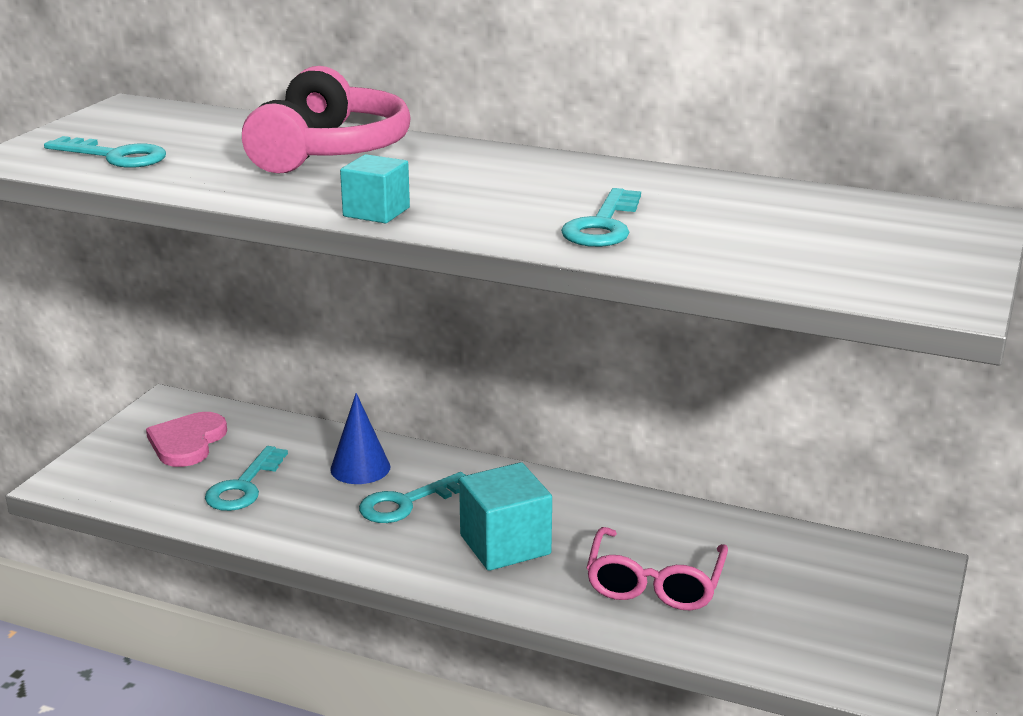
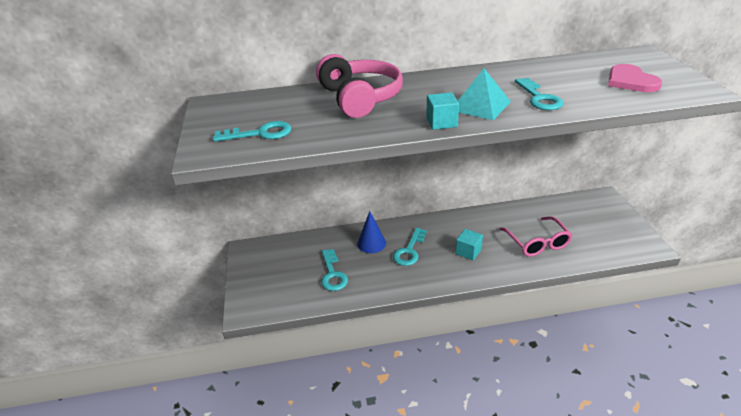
camera: 30 degrees left, 10 degrees up
(187, 442) = (280, 264): pink heart -> pink heart (630, 81)
(483, 208) = (480, 105): none -> turquoise pyramid
(505, 545) = (468, 252): turquoise cube -> turquoise cube, size x0.62

